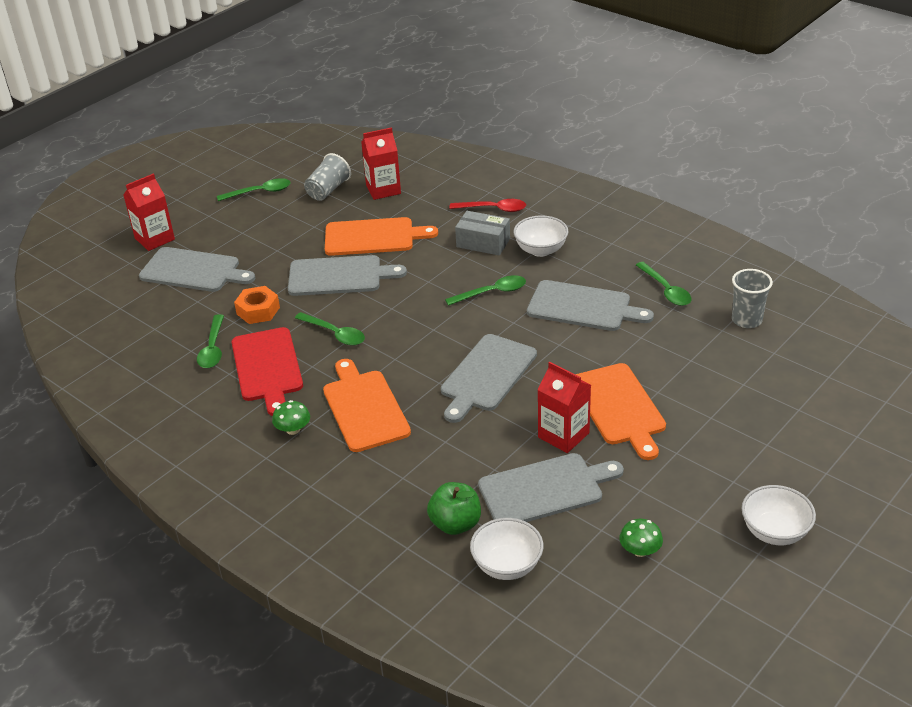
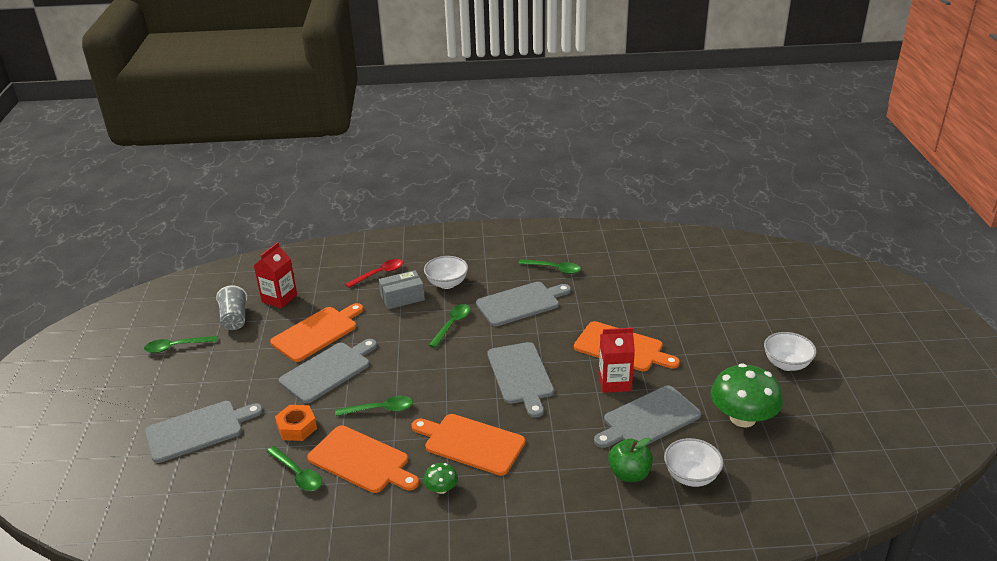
camera: 45 degrees left, 5 degrees down
(154, 239) = (125, 426): red carton -> none
(260, 192) = (176, 347): green spoon -> green spoon turned 135 degrees counterclockwise
(267, 367) = (361, 461): red cutting board -> orange cutting board
(545, 489) = (648, 419): grey cutting board -> grey cutting board turned 150 degrees counterclockwise
(640, 550) = (742, 418): green mushroom -> green mushroom, size x2.18
(746, 320) = (619, 263): grey cup -> none

